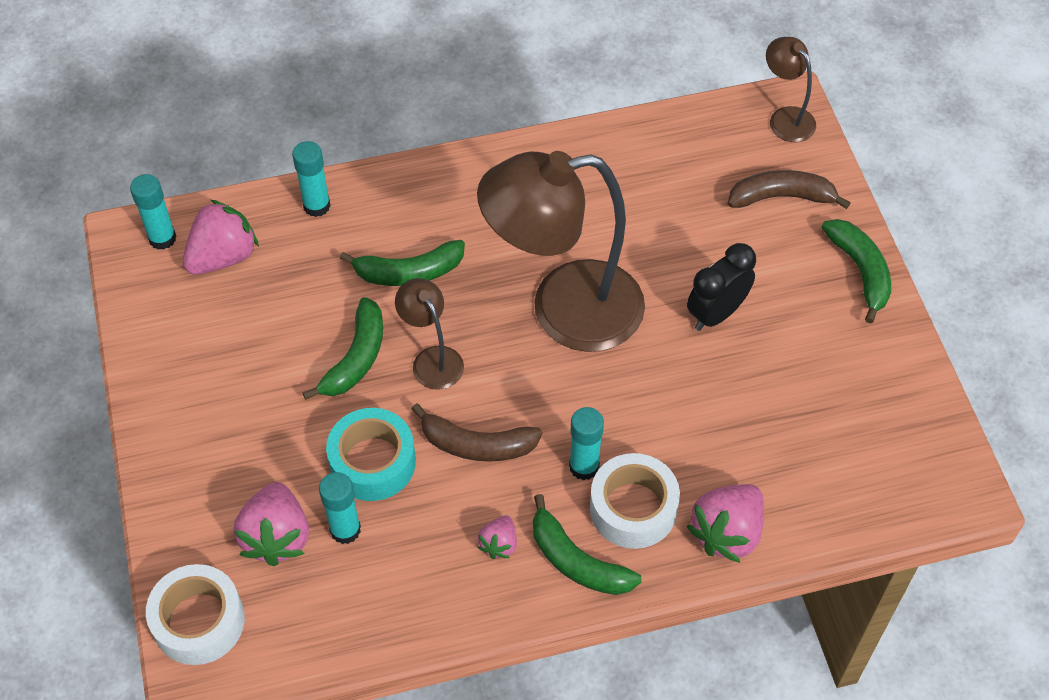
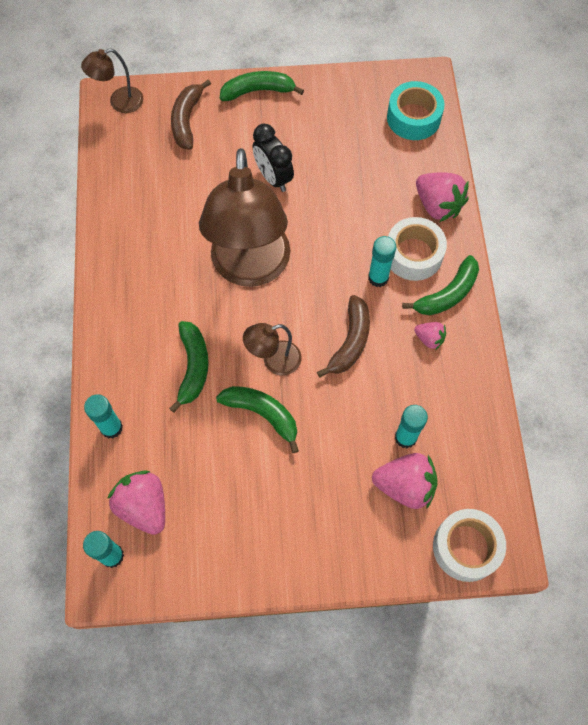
camera: 80 degrees left, 10 degrees up
(372, 462) = (353, 412): turquoise tape -> turquoise tape (413, 118)

